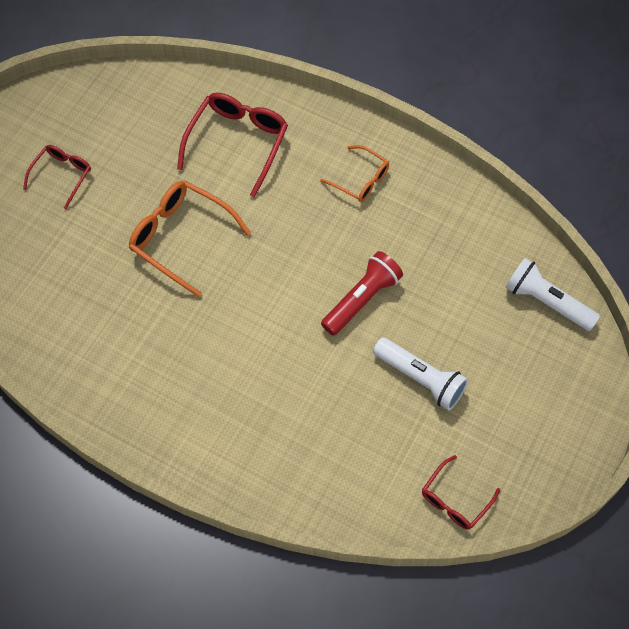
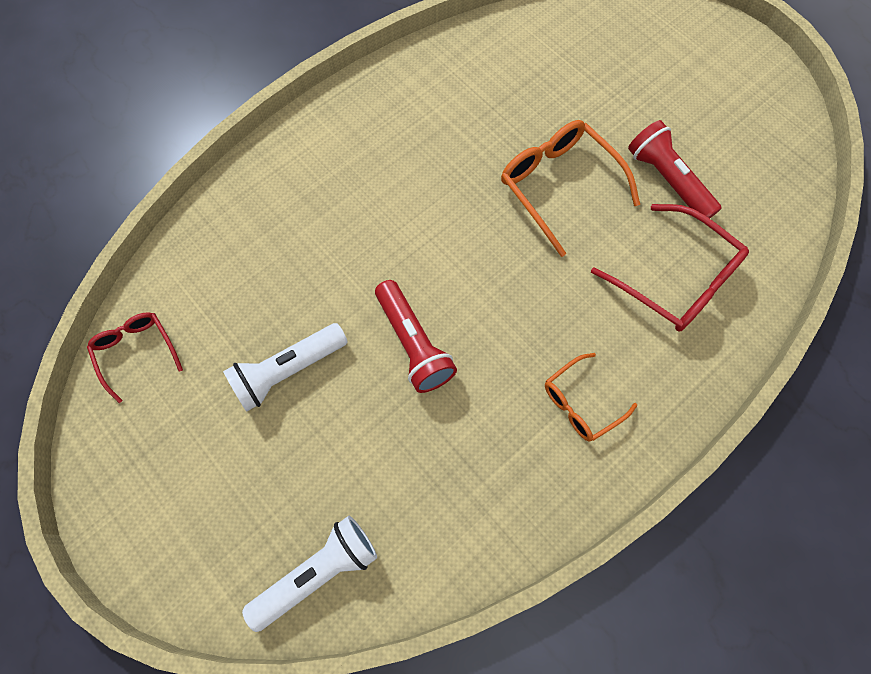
camera: 110 degrees right, 5 degrees up
(61, 176) = (674, 100): red glasses -> none
(148, 165) = (667, 180): none -> red flashlight
(181, 238) = (559, 187): orange glasses -> orange glasses turned 90 degrees counterclockwise

